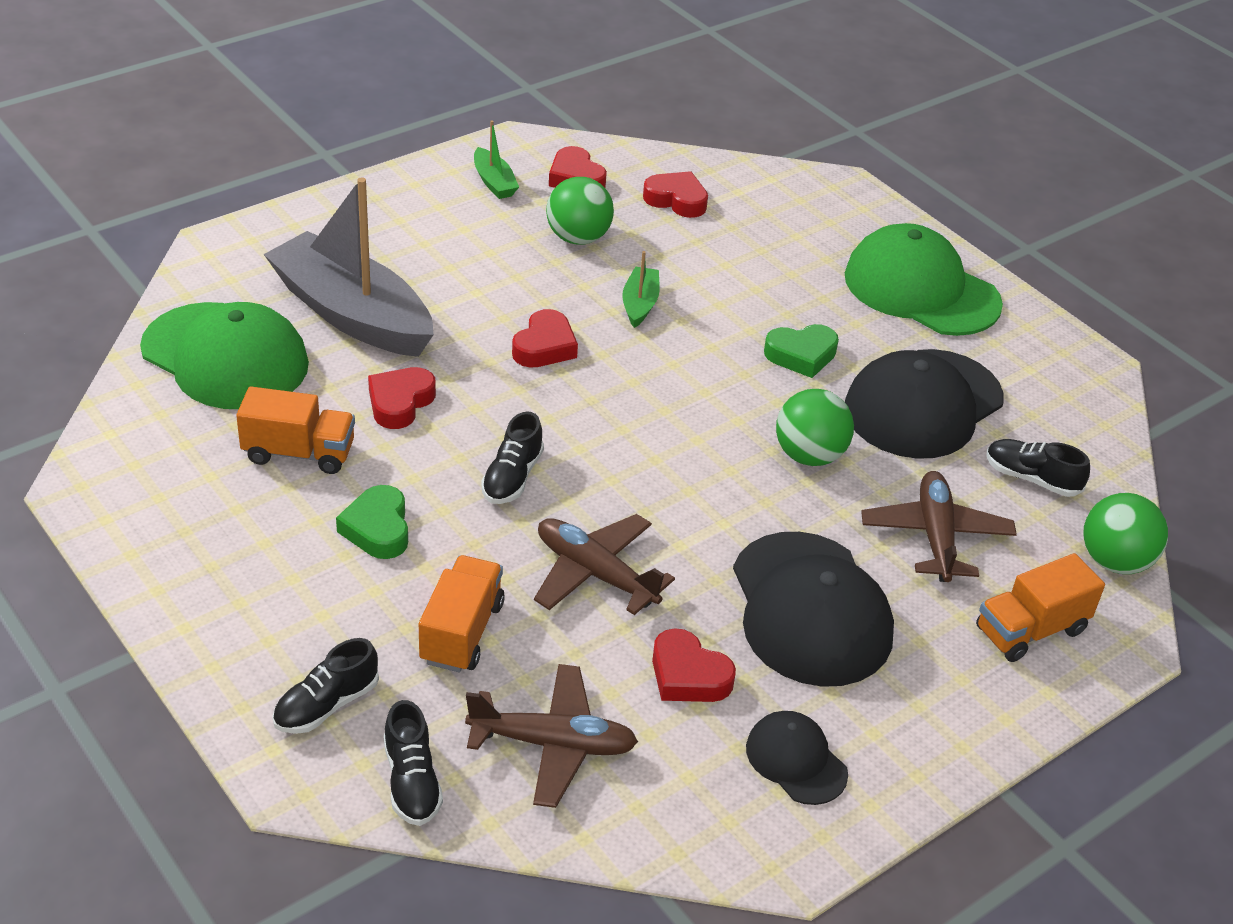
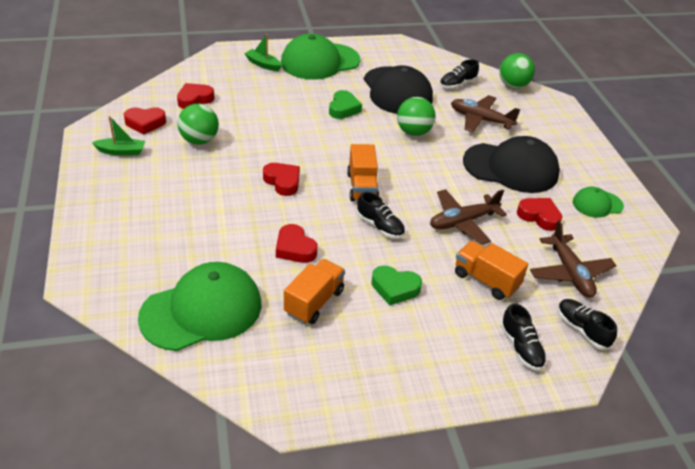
camera: 65 degrees left, 0 degrees up
(352, 314) = (201, 243): grey boat -> none
(412, 781) = (582, 330): black shoe -> black shoe turned 135 degrees counterclockwise
(553, 744) = (570, 273): brown plane -> brown plane turned 135 degrees clockwise
(640, 304) = (271, 140): green boat -> green boat (263, 64)
(688, 675) = (539, 216): red heart -> red heart turned 120 degrees counterclockwise
(796, 760) = (597, 204): black cap -> green cap
(1030, 630) = (543, 119): orange truck -> orange truck (362, 187)

